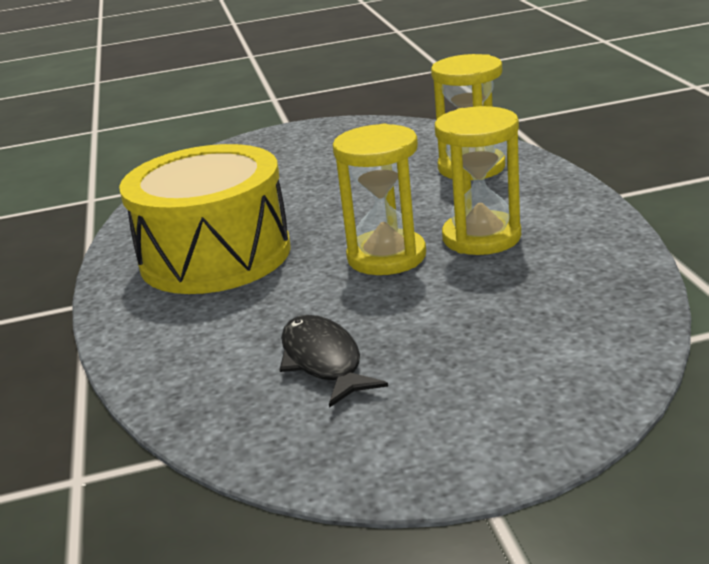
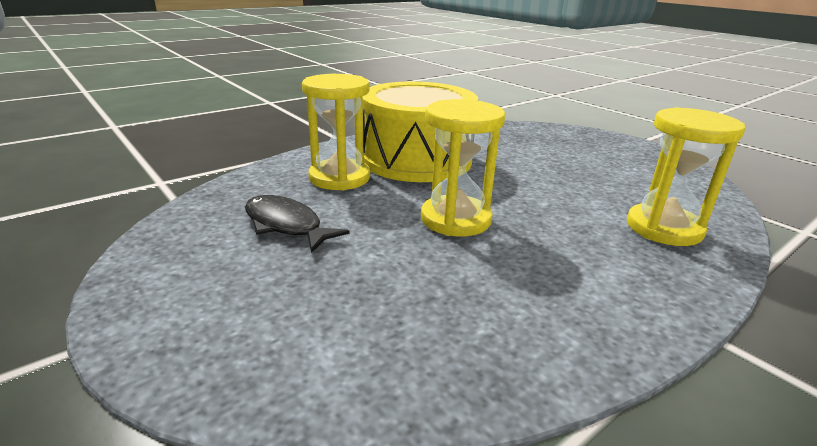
camera: 60 degrees right, 0 degrees up
(323, 361) = (286, 225): black fish -> black fish turned 90 degrees counterclockwise
(481, 237) = (525, 259): yellow hourglass -> yellow hourglass (339, 178)

